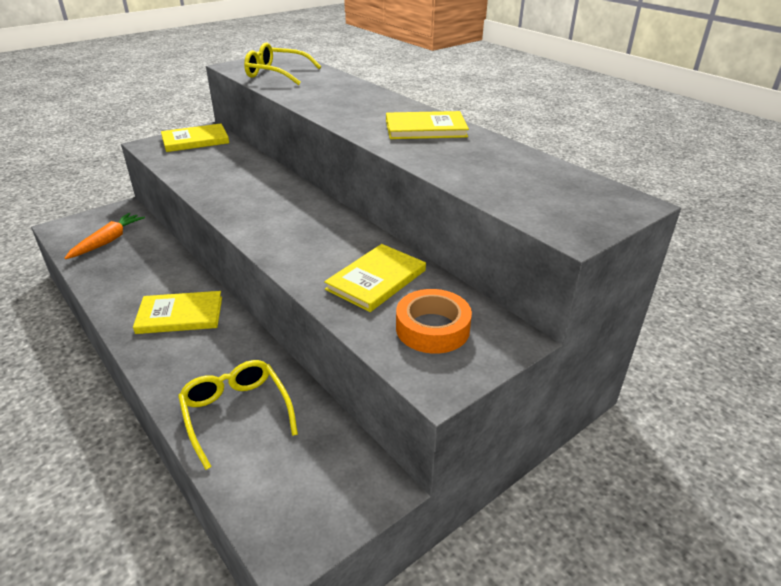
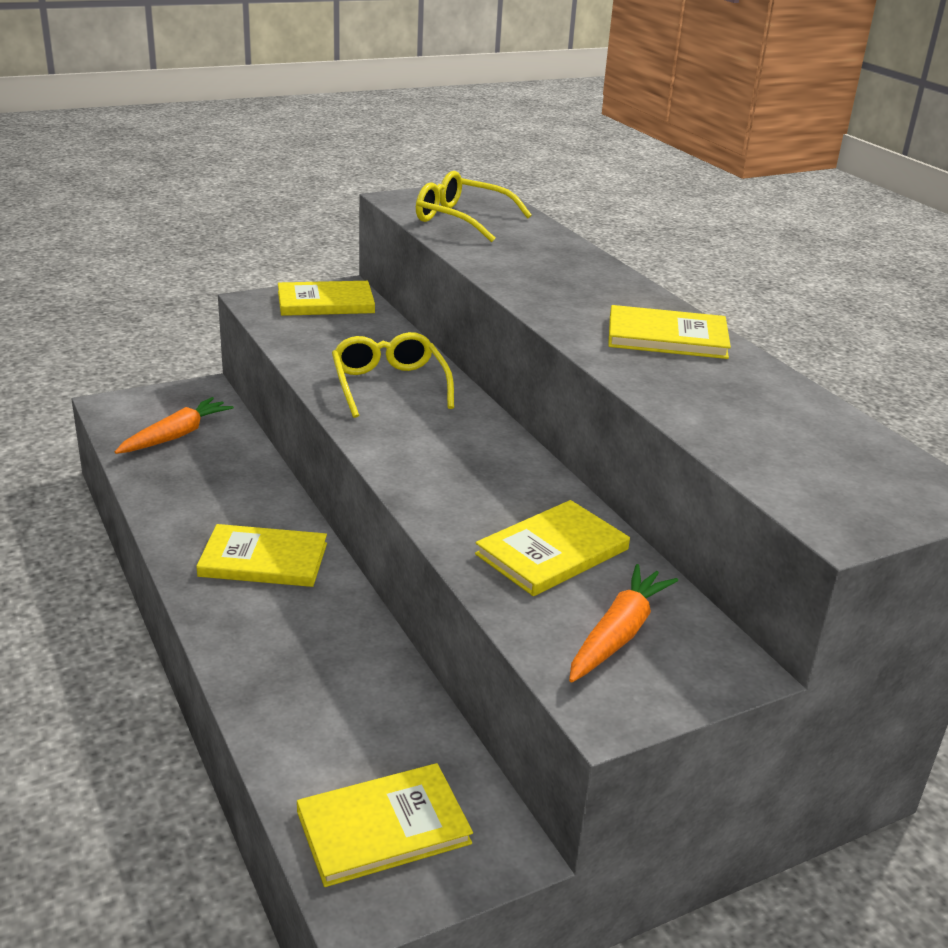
camera: 10 degrees right, 5 degrees down
(236, 413) = (321, 711): yellow glasses -> yellow glasses (389, 385)
(293, 489) = (383, 827): none -> yellow book
(432, 328) = (618, 634): orange tape -> orange carrot

